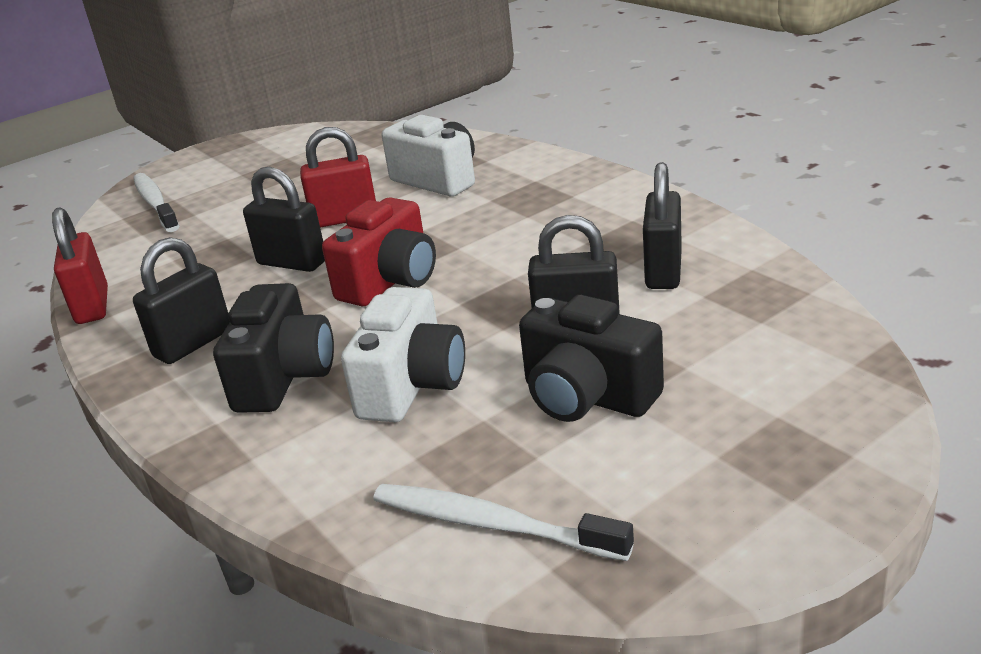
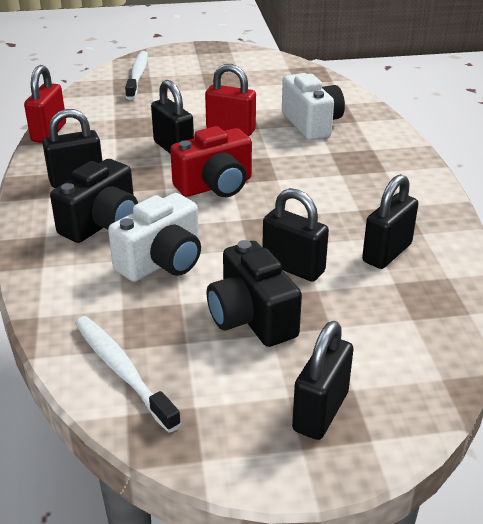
camera: 25 degrees right, 5 degrees up
(770, 453) = (320, 411): none -> black padlock

